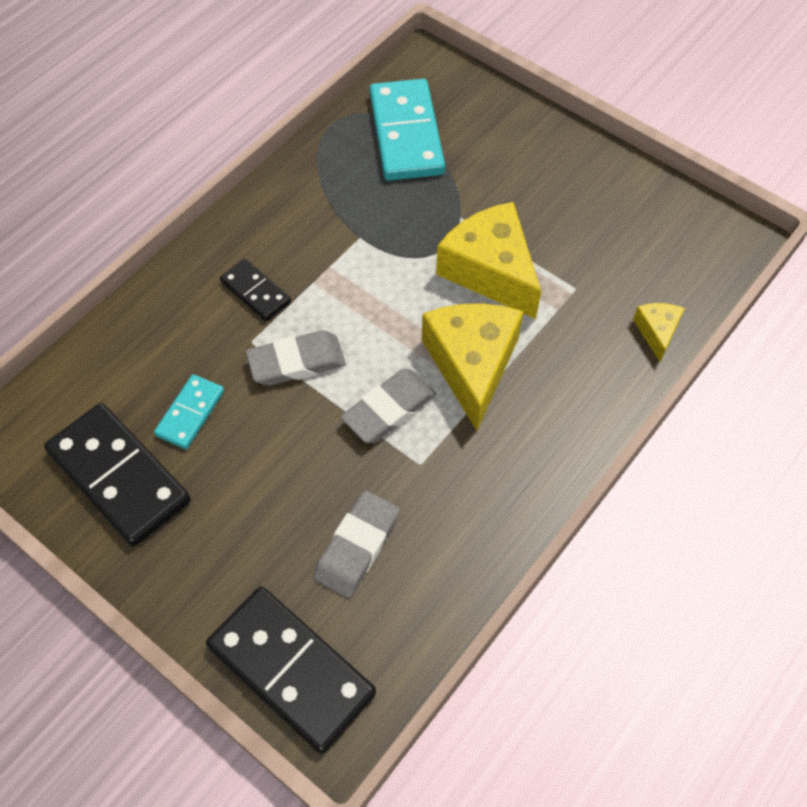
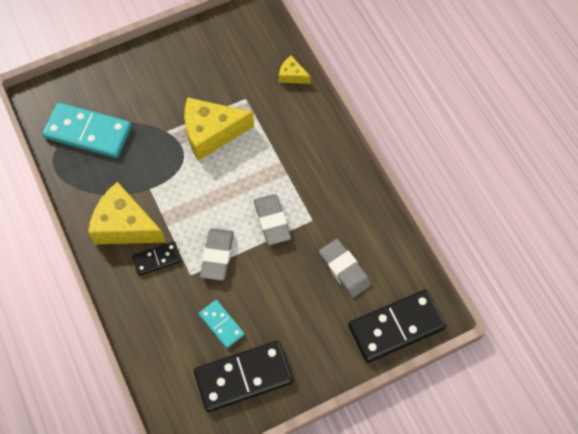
camera: 65 degrees left, 5 degrees up
(472, 365) = (266, 169): yellow cheese -> yellow cheese (125, 225)

